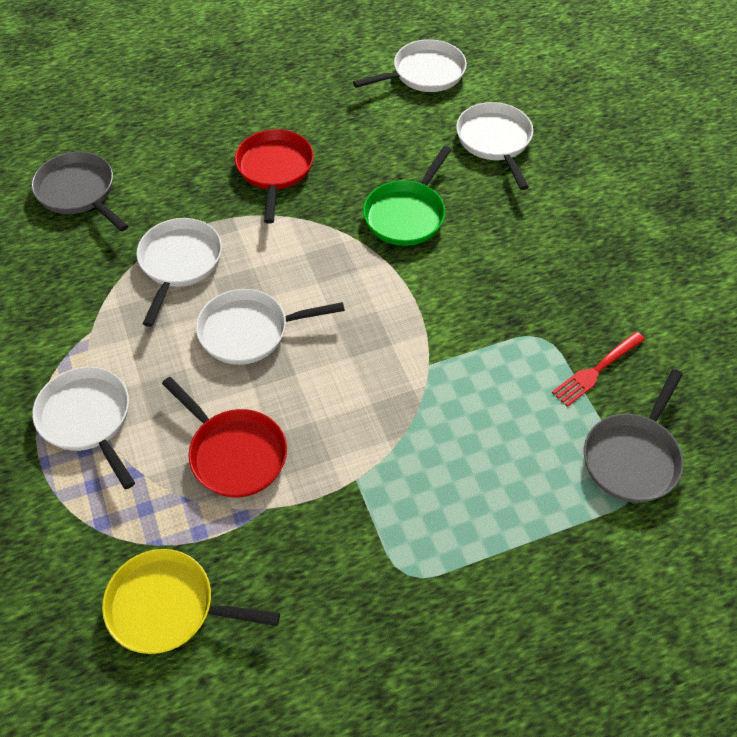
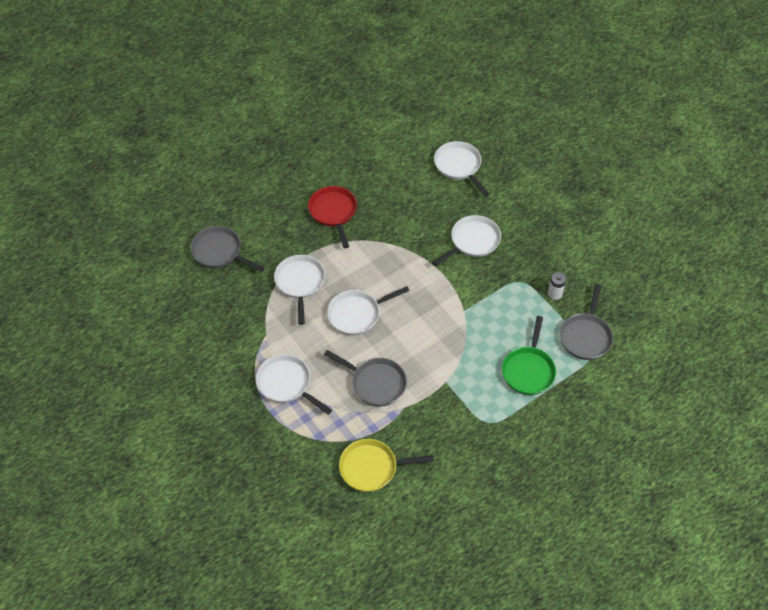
camera: 15 degrees left, 0 degrees up
(234, 453) = (375, 383): red pan -> grey pan
(406, 214) = (422, 224): green pan -> green pan (528, 370)
(424, 73) = (402, 128): white pan -> white pan (472, 241)
(596, 370) = (555, 293): red fork -> white battery

